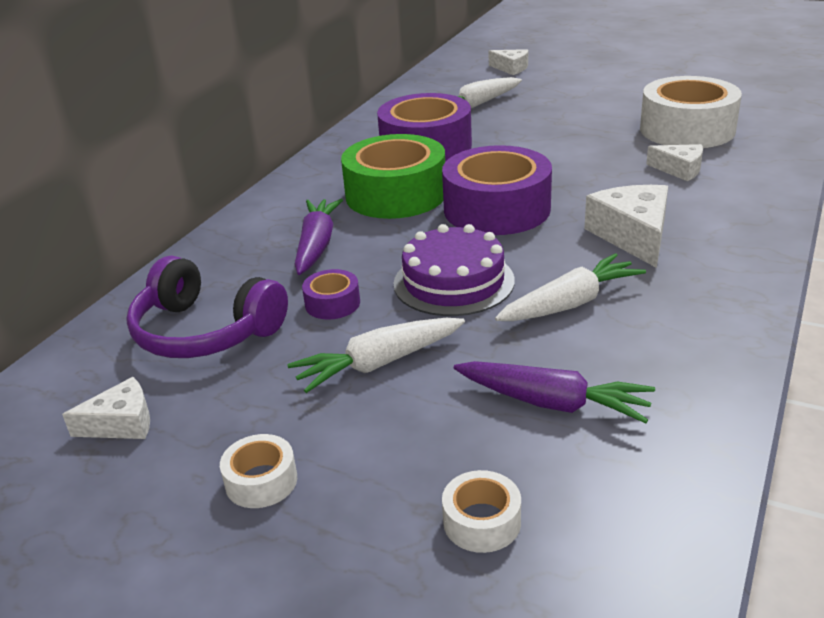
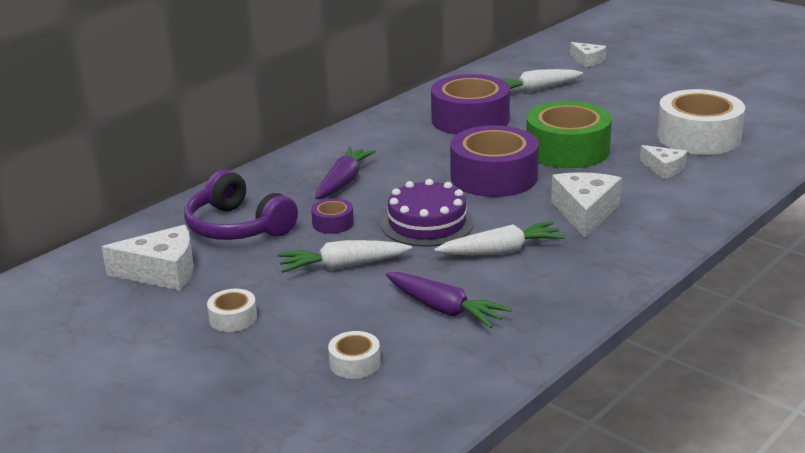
camera: 15 degrees right, 5 degrees down
(122, 423) = (162, 272): white cheese -> white cheese, size x1.65
(396, 194) = (423, 154): green tape -> green tape (567, 150)

